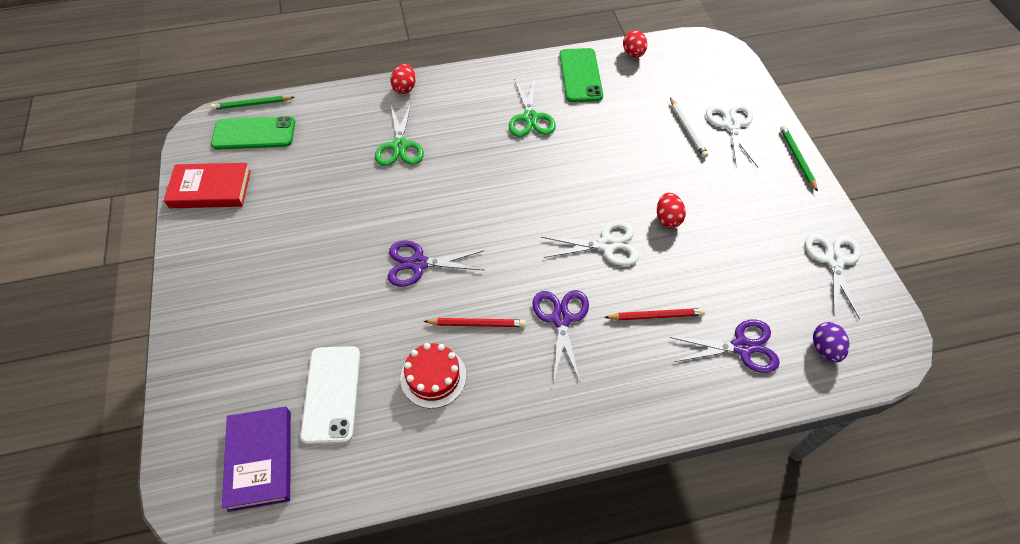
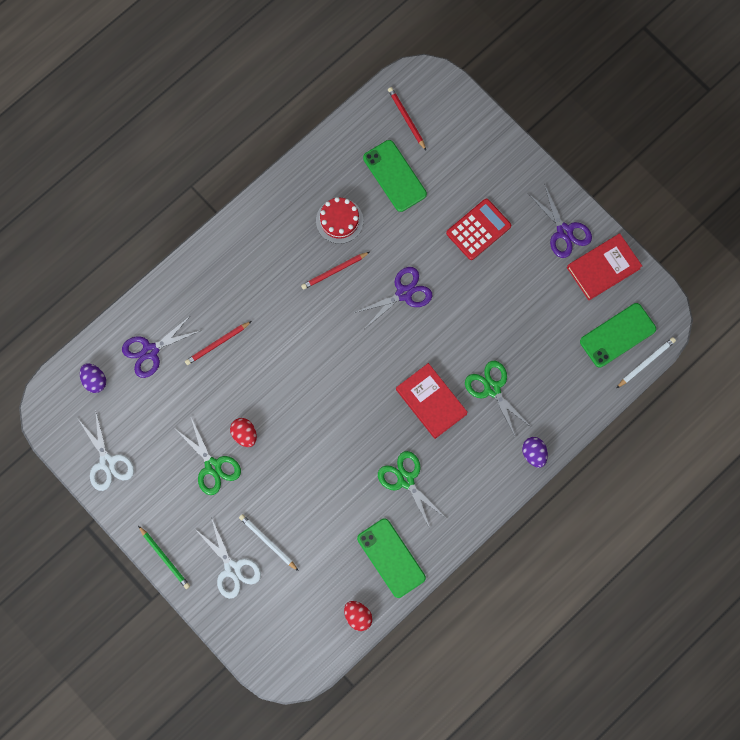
camera: 150 degrees right, 20 degrees up
(252, 104) = (646, 362): green pencil -> white pencil
(260, 459) = (406, 118): purple book -> red pencil
(292, 285) = (478, 229): none -> red calculator
(331, 394) = (394, 176): white phone -> green phone
(405, 88) = (534, 453): red egg -> purple egg
(463, 162) = (431, 402): none -> red book
(561, 319) = (280, 306): purple scissors -> purple scissors (564, 231)
(606, 245) = (279, 384): white scissors -> none
(715, 207) = (212, 466): none -> green scissors

